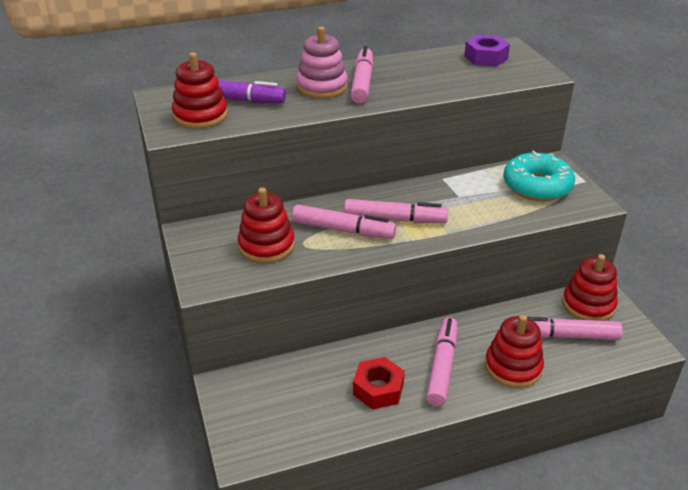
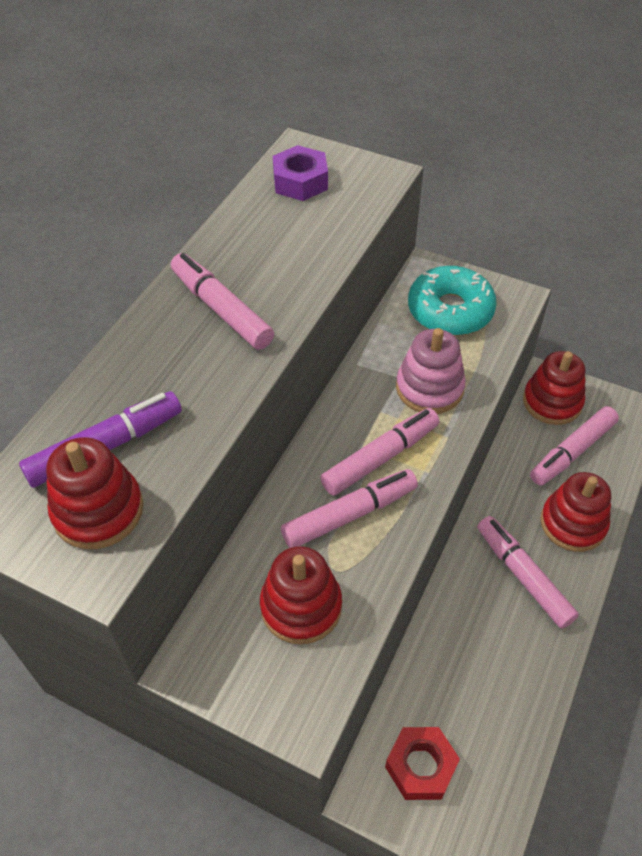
camera: 45 degrees left, 15 degrees up
(322, 87) = (185, 349): pink stacking toy -> pink stacking toy (429, 388)
(378, 389) = (503, 653): red nut -> red nut (420, 766)

